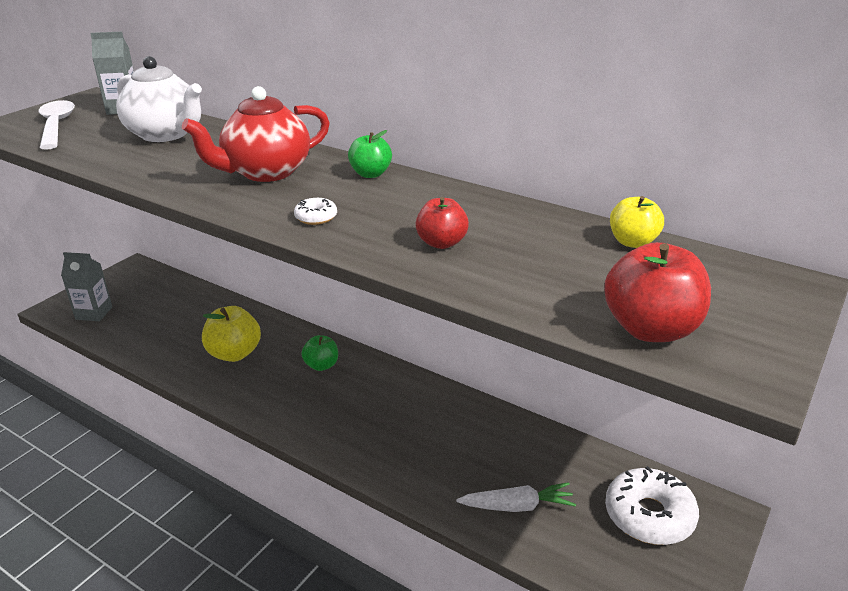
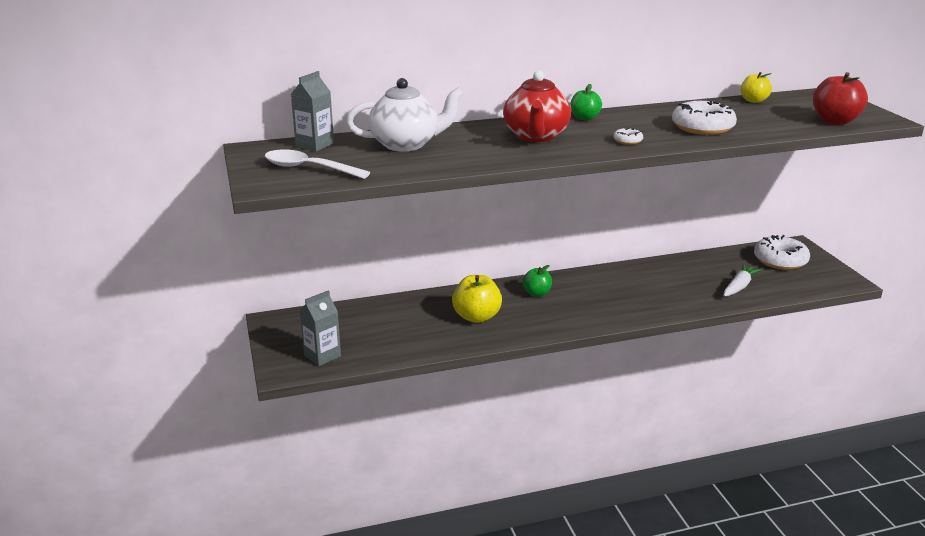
camera: 50 degrees left, 5 degrees down
(441, 243) = (702, 127): red apple -> white donut

